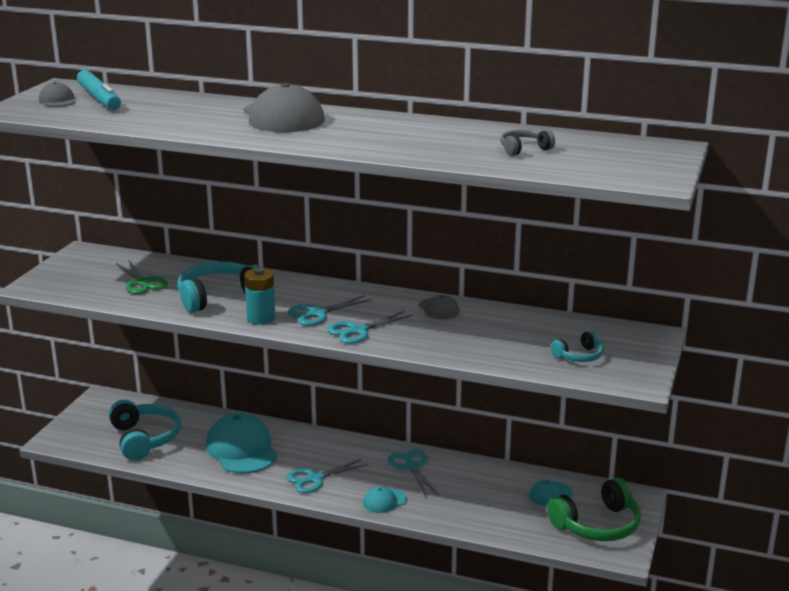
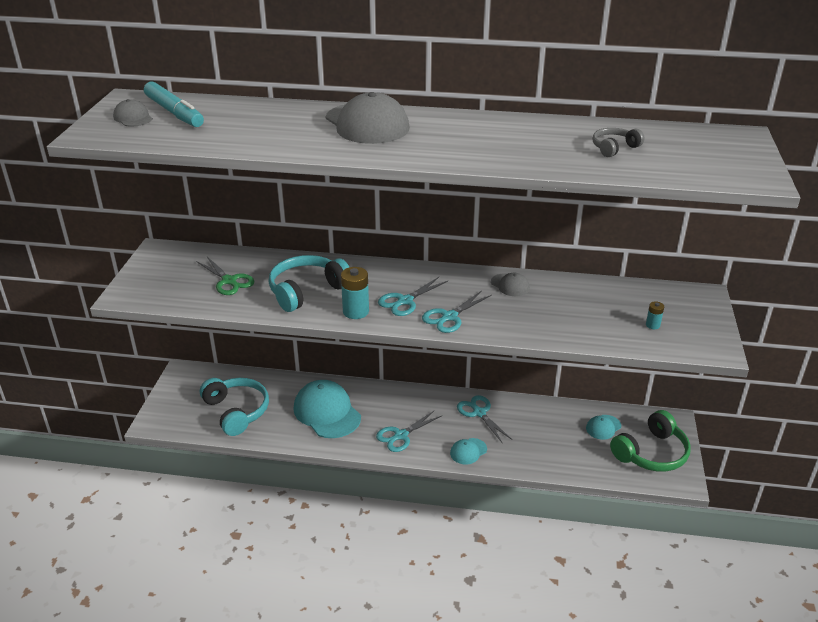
camera: 10 degrees left, 10 degrees up
(579, 356) = (652, 325): turquoise headphones -> turquoise battery

